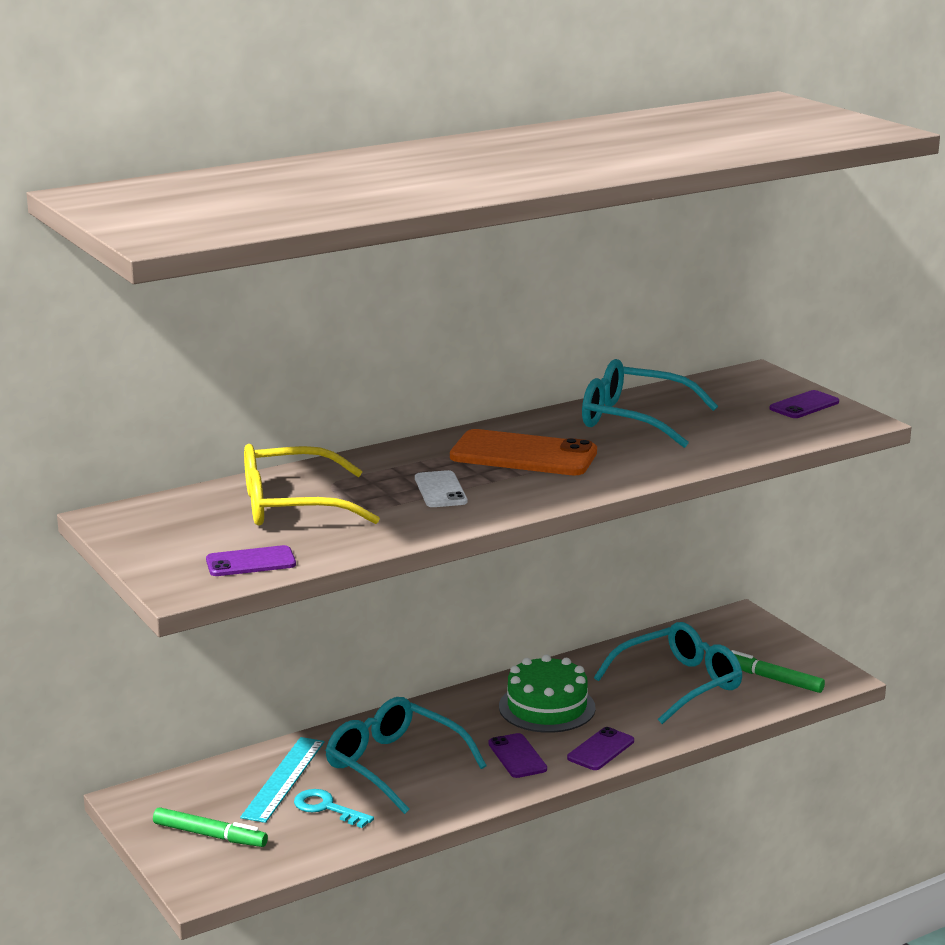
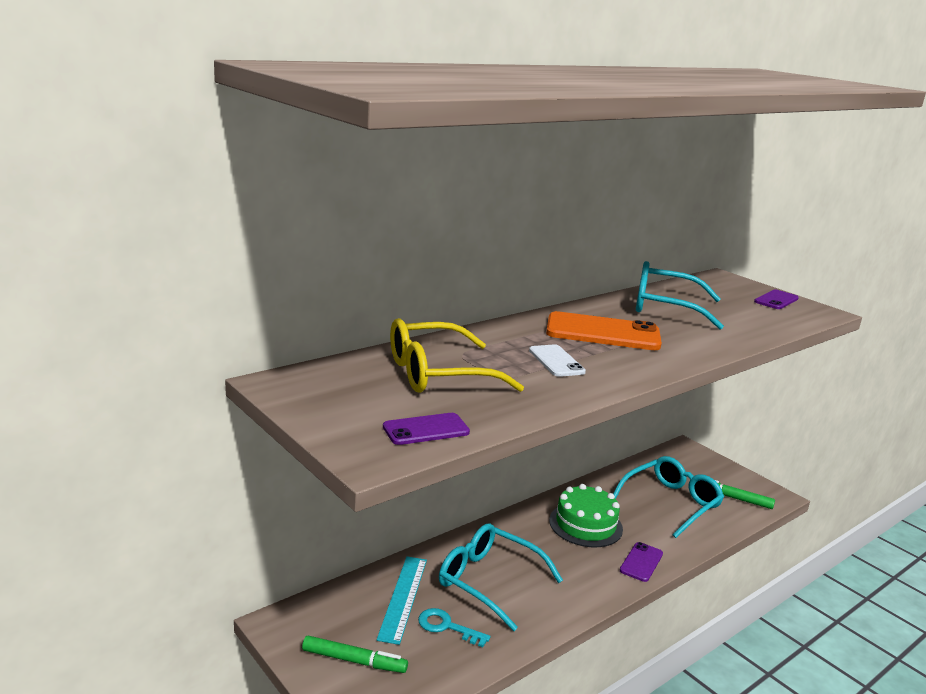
camera: 10 degrees left, 0 degrees up
(517, 756) = (581, 570): purple phone -> none

